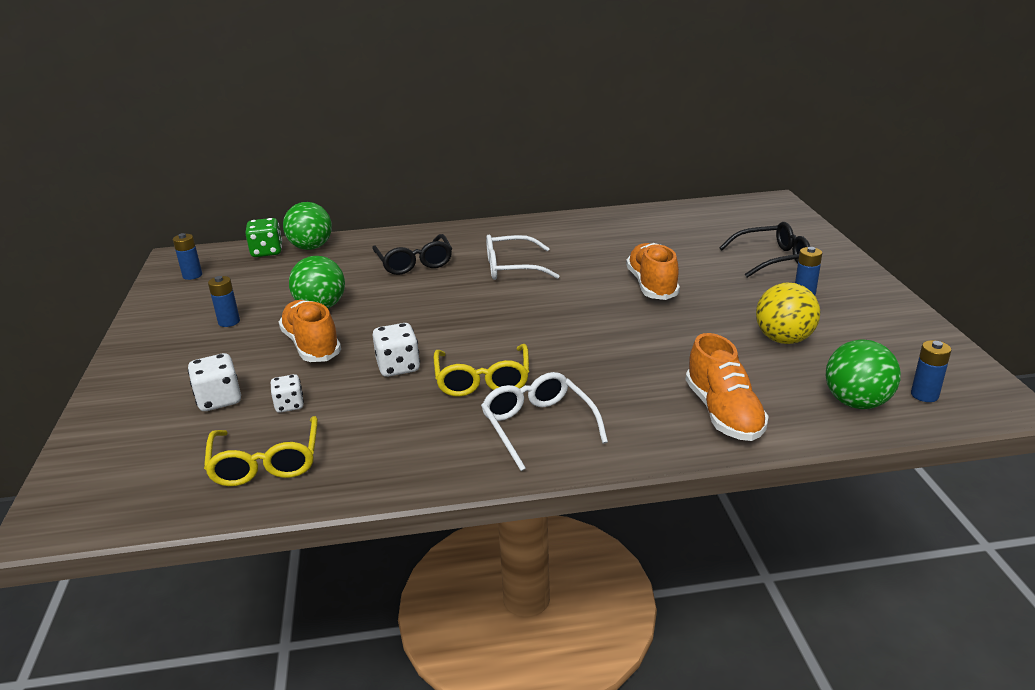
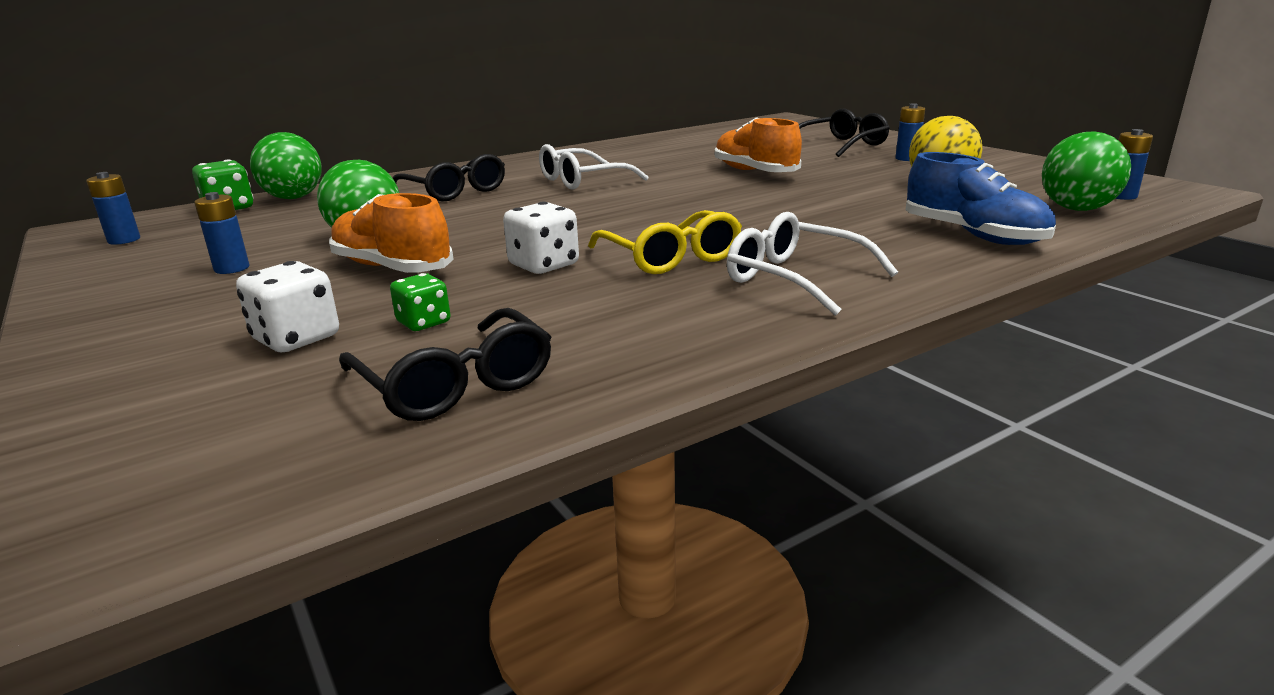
camera: 25 degrees left, 5 degrees down
(266, 463) = (456, 384): yellow glasses -> black glasses
(289, 405) = (424, 323): white dice -> green dice
(723, 413) = (973, 235): orange shoe -> blue shoe

